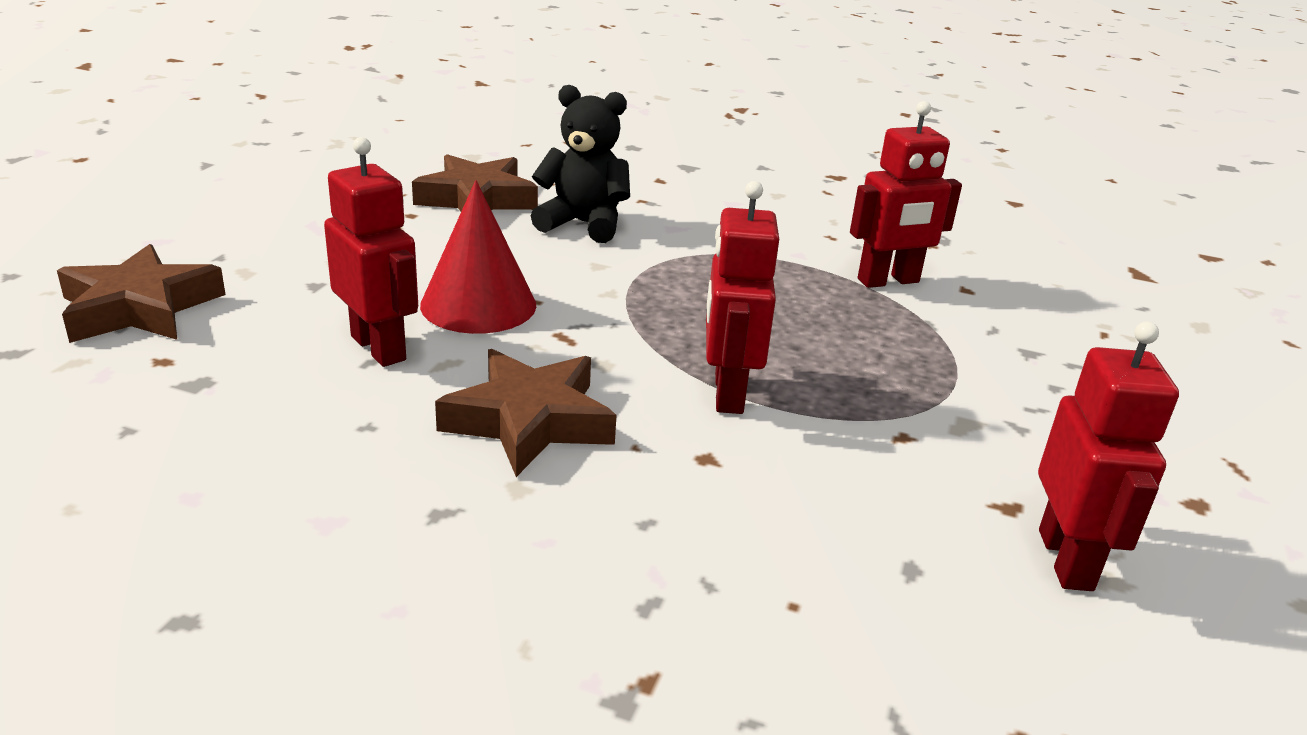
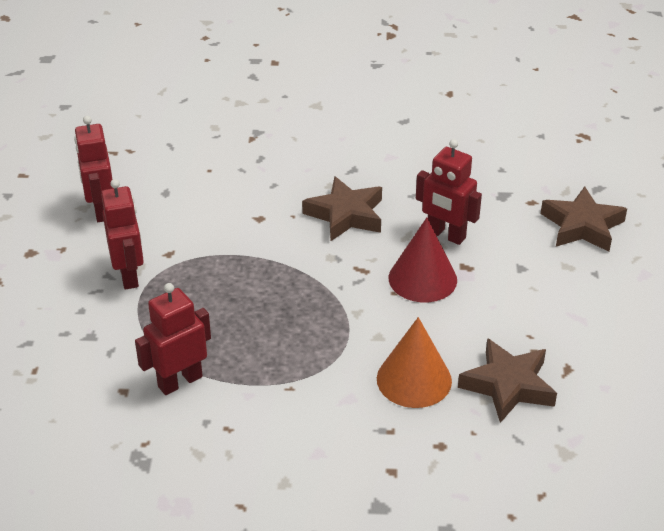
camera: 165 degrees right, 10 degrees up
(583, 224) = (414, 379): black teddy bear -> orange cone
(727, 393) = (261, 255): red robot -> red robot (129, 275)

